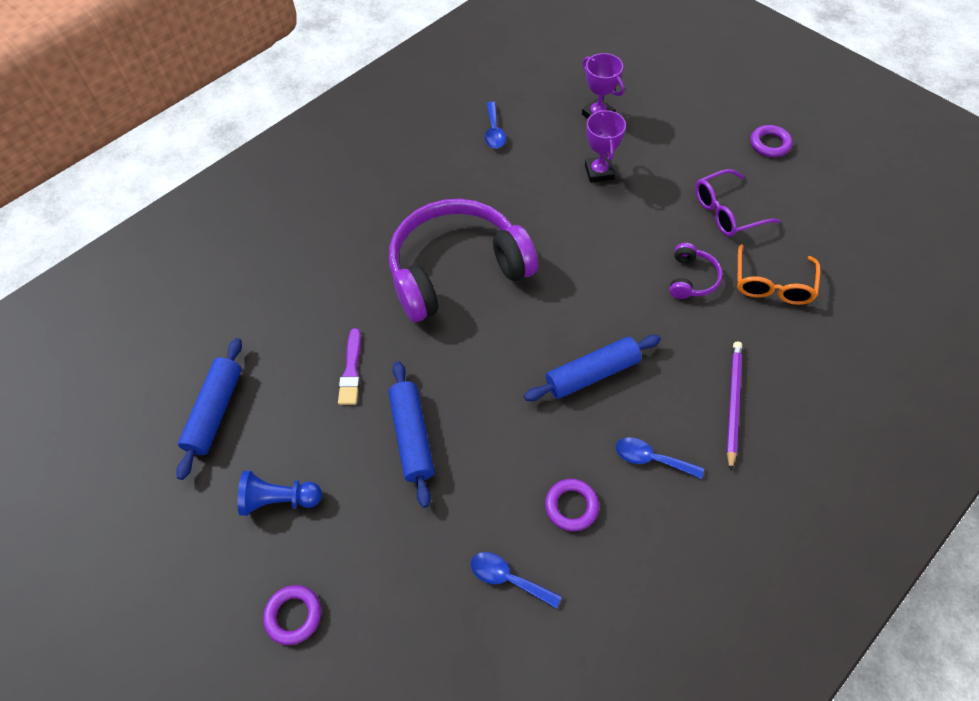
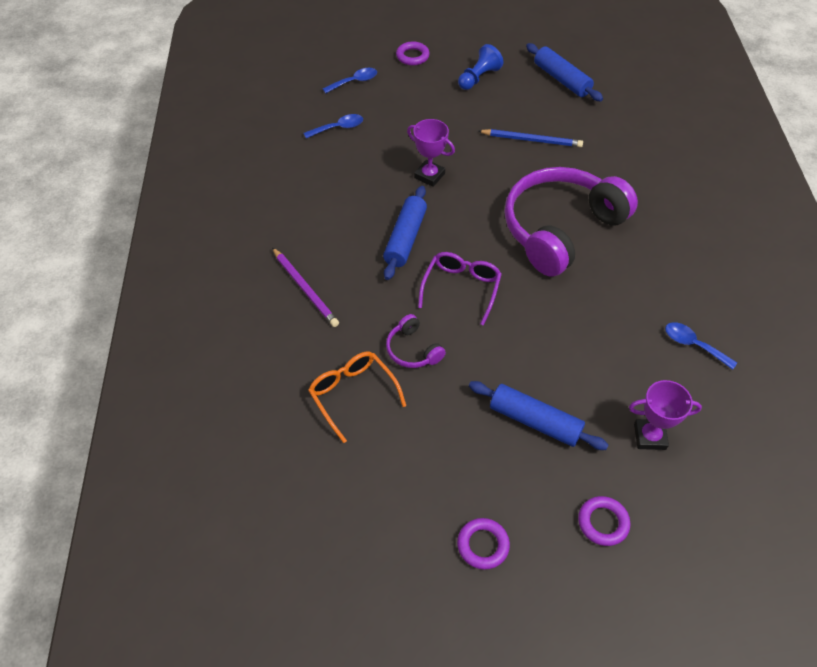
camera: 130 degrees right, 5 degrees down
(351, 370) = (531, 140): purple brush -> blue pencil
(412, 436) = (458, 139): blue rolling pin -> blue rolling pin (535, 421)
(457, 270) = (560, 229): purple headphones -> purple headphones turned 150 degrees counterclockwise
(571, 506) = (341, 173): purple ring -> purple ring (603, 523)
(599, 172) = (576, 380): purple trophy -> purple trophy (429, 176)
(651, 459) = (323, 223): blue spoon -> blue spoon (354, 82)
(727, 211) = (445, 432): purple glasses -> purple glasses (461, 289)

